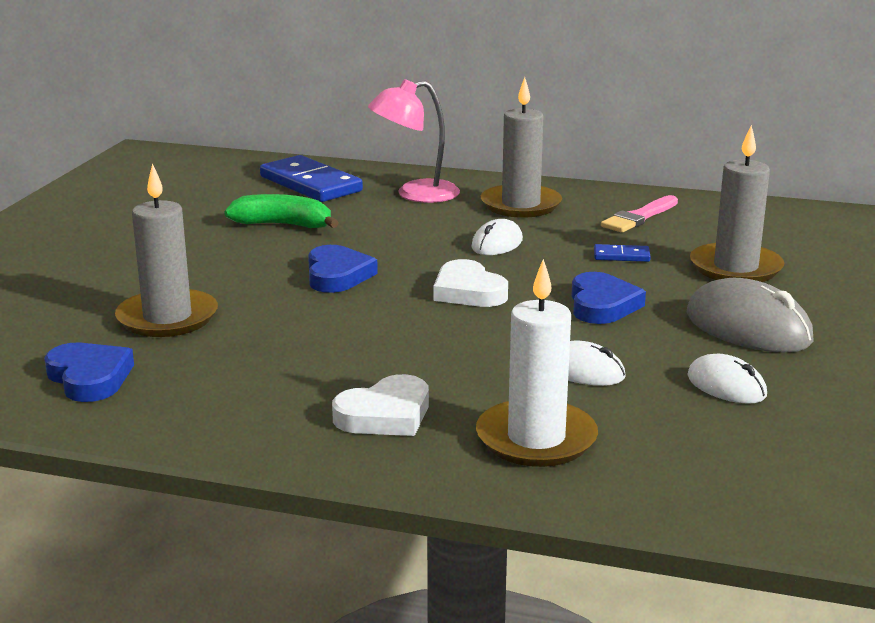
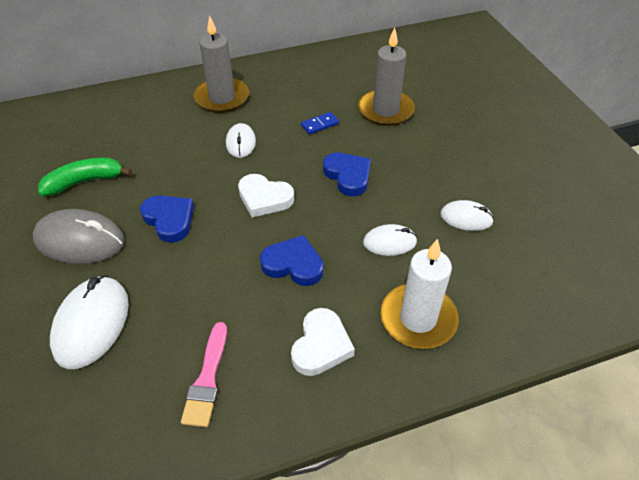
camera: 35 degrees left, 25 degrees up
(89, 378) = (94, 422): blue heart -> blue heart (293, 264)
(167, 318) = (92, 324): grey candle -> white mouse
(311, 184) = (64, 128): blue domino -> none
(415, 194) = (146, 112): pink lamp -> none
(639, 217) = (298, 83): pink brush -> pink brush (207, 379)
(748, 327) = (434, 161): grey mouse -> grey mouse (80, 241)

